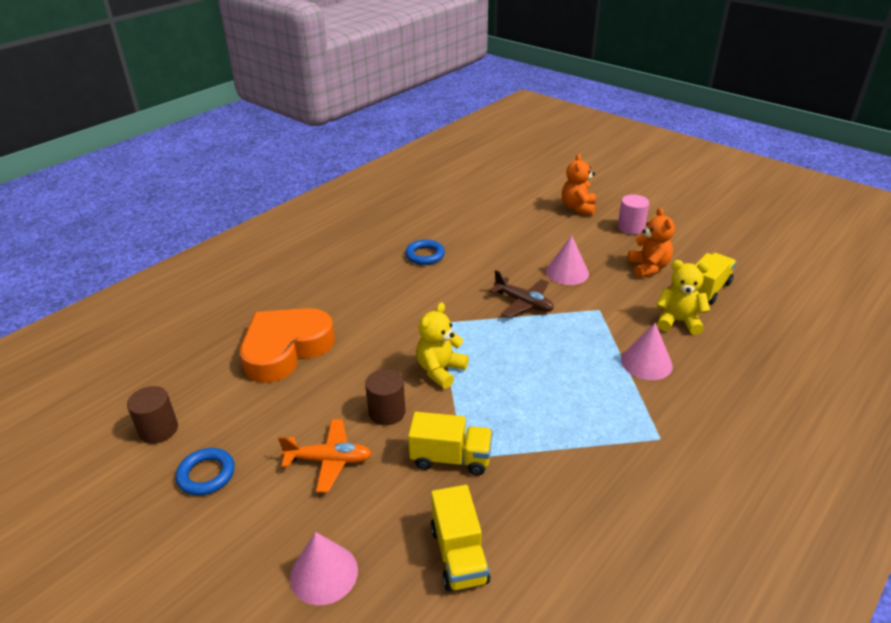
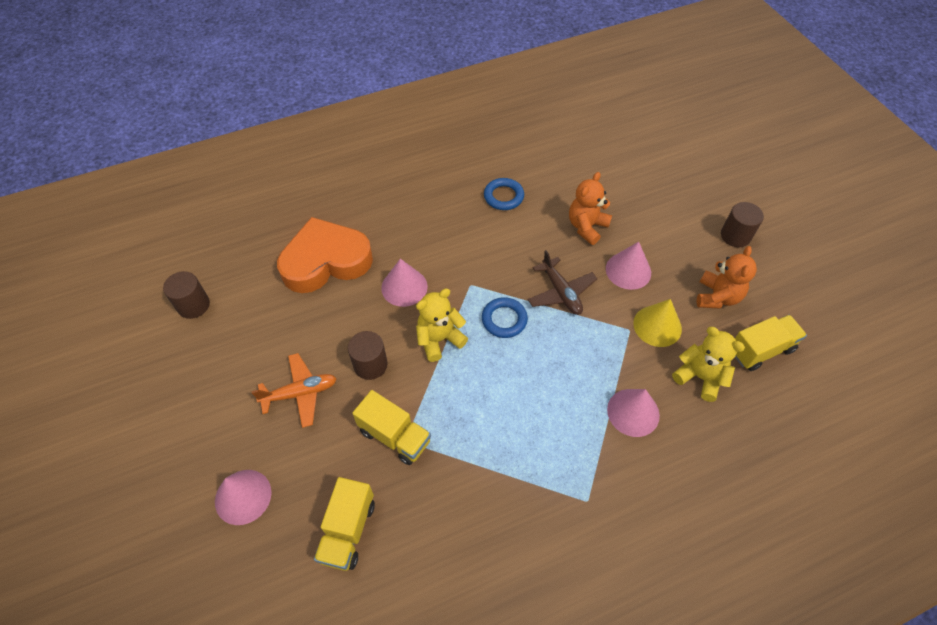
camera: 25 degrees right, 20 degrees up
(206, 474) = (206, 365): blue ring -> blue ring (504, 320)
(329, 460) = (300, 393): orange plane -> orange plane turned 45 degrees counterclockwise
(379, 343) = (404, 287): none -> pink cone
(578, 208) = (696, 188): orange teddy bear -> orange teddy bear (586, 227)
(618, 300) = (657, 326): none -> yellow cone
(630, 227) = (735, 236): pink cylinder -> brown cylinder

